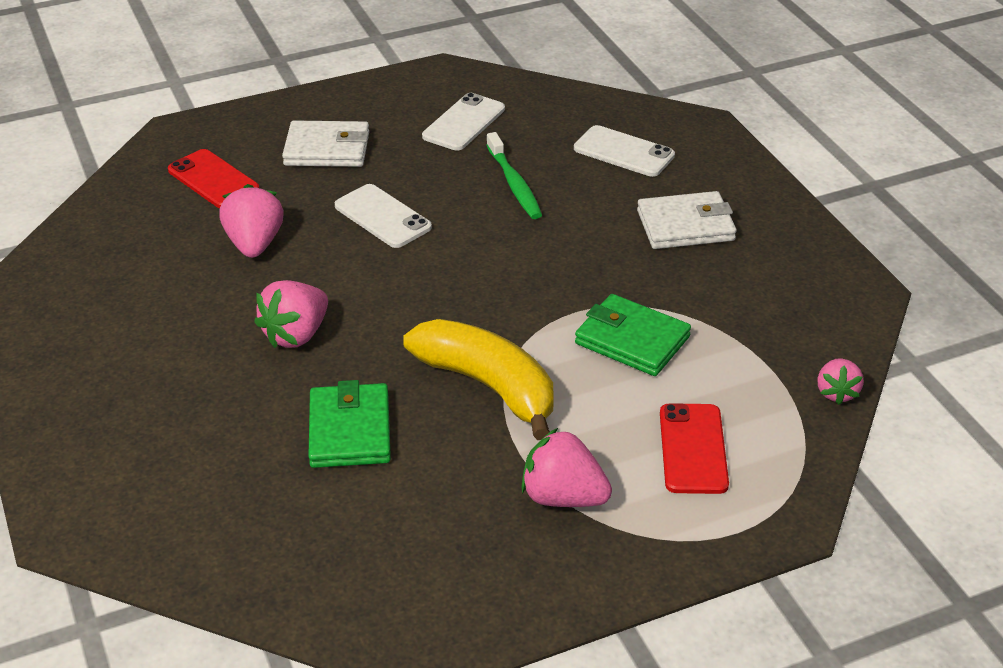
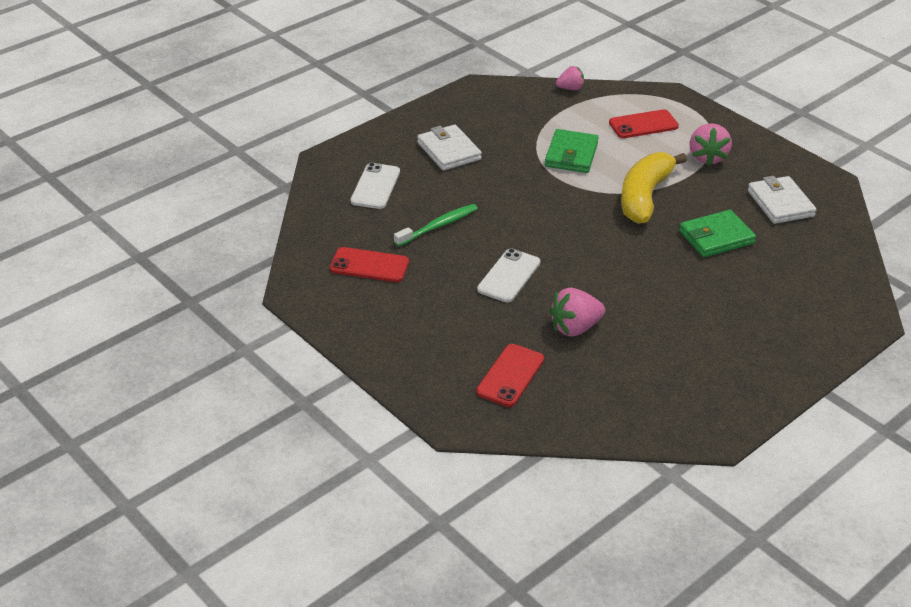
camera: 110 degrees left, 0 degrees up
(296, 335) = (653, 281): pink strawberry -> none
(327, 149) = (438, 326): white wallet -> white wallet (780, 203)
(464, 123) = (369, 265): white phone -> red phone

